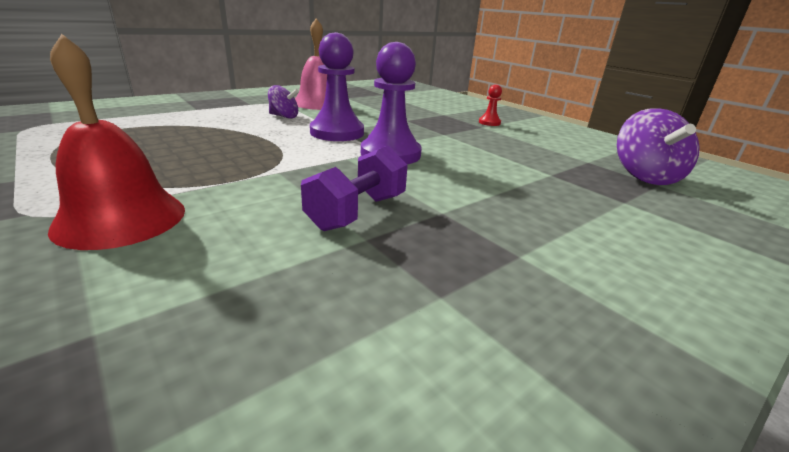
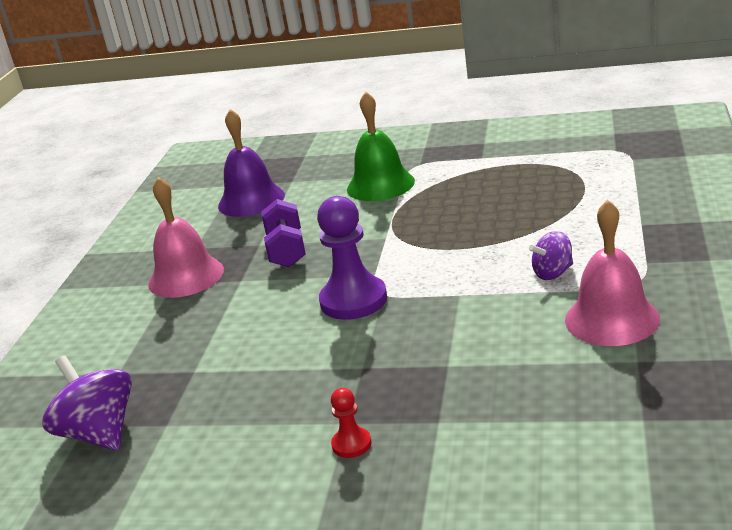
camera: 145 degrees right, 0 degrees up
(121, 218) = (380, 185): red bell -> green bell
(222, 341) = (251, 200): none -> purple bell
(337, 133) = (451, 291): purple pawn -> none
(497, 254) = (186, 277): none -> pink bell

